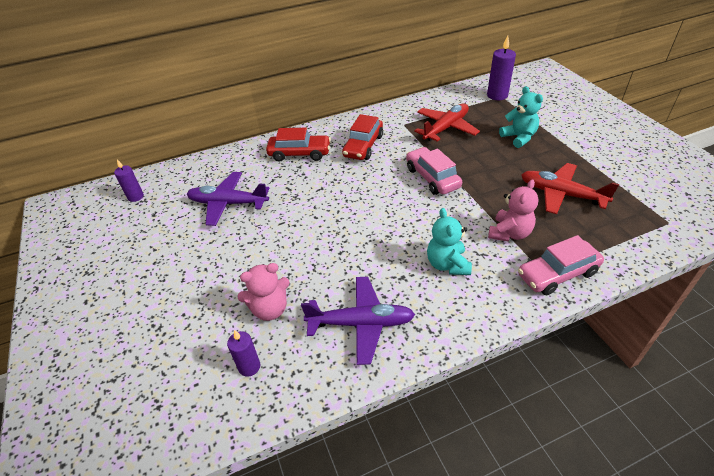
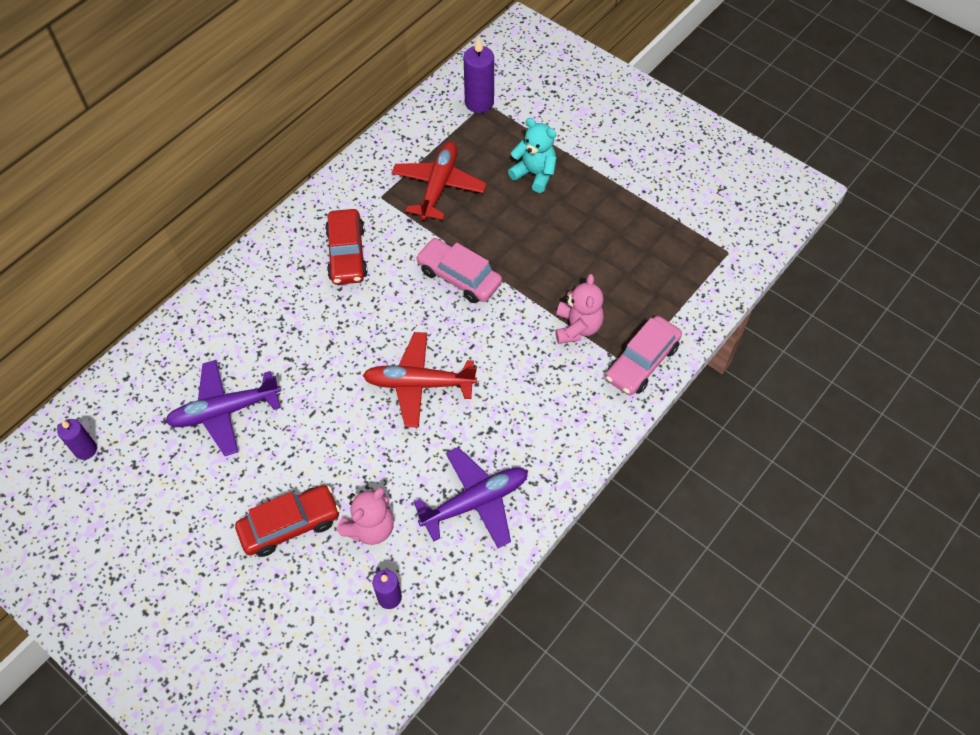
camera: 30 degrees left, 15 degrees up
(299, 153) = (268, 296): red car -> red car (290, 525)
(447, 264) = (529, 394): turquoise teddy bear -> none
(561, 194) = (611, 250): red plane -> red plane (418, 384)

